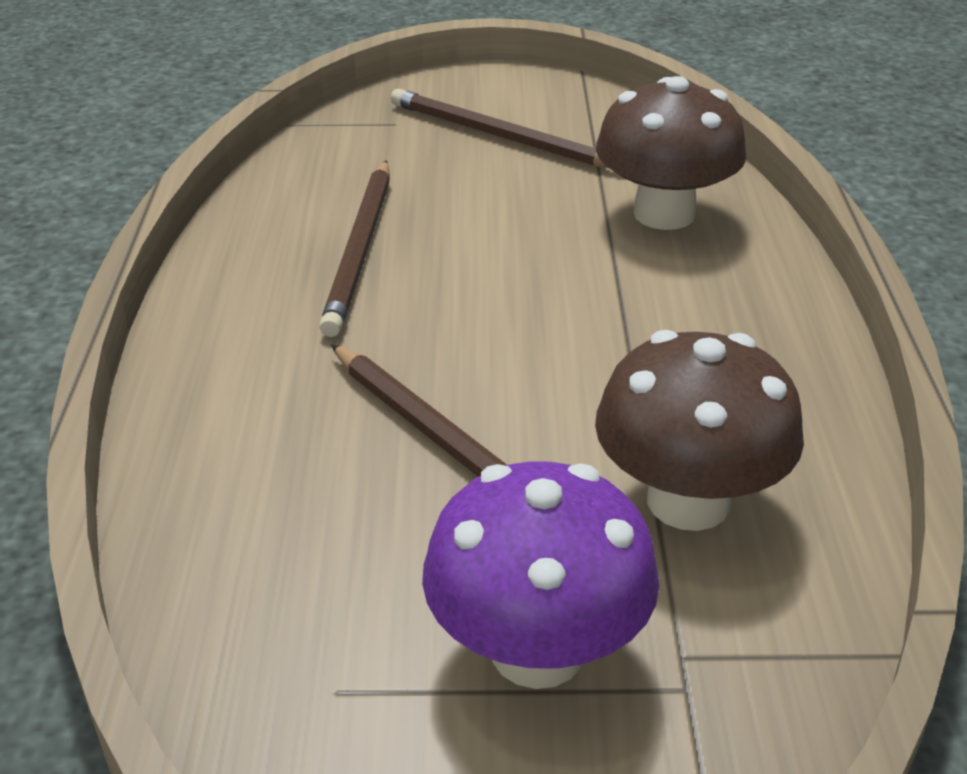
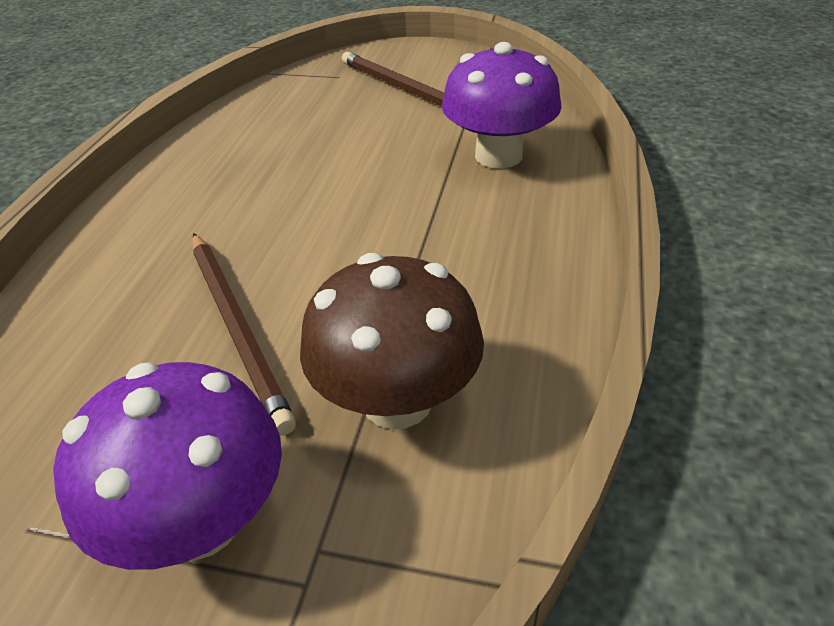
camera: 15 degrees right, 5 degrees up
(360, 250) = (262, 164): brown pencil -> none
(664, 214) = (498, 155): brown mushroom -> purple mushroom

